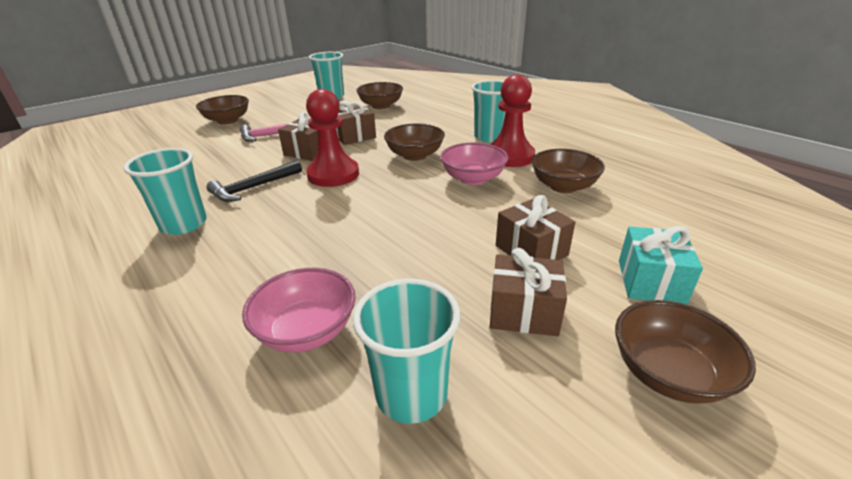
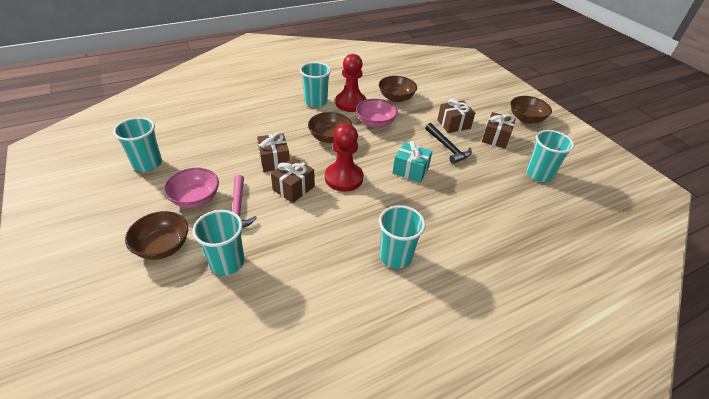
camera: 80 degrees left, 10 degrees up
(202, 144) = (227, 262): none -> turquoise cup
(253, 188) = (349, 220): black hammer -> black hammer (447, 147)
(307, 331) = (506, 199): pink bowl -> pink bowl (195, 199)
(381, 106) = (207, 137): brown bowl -> none
(650, 281) = (479, 104): turquoise gift -> turquoise gift (410, 170)

